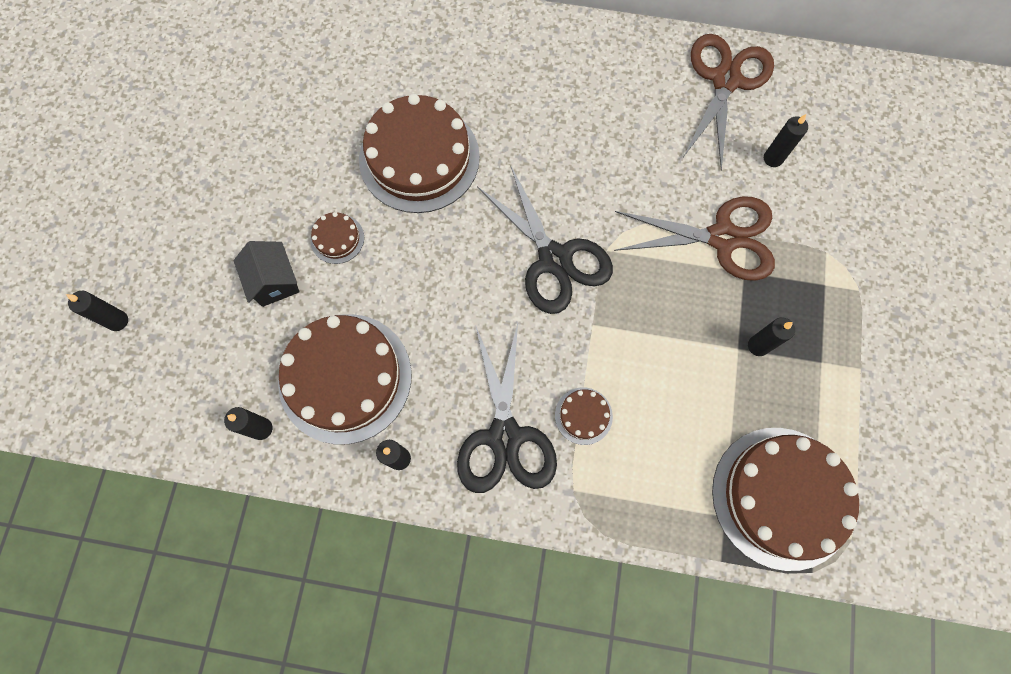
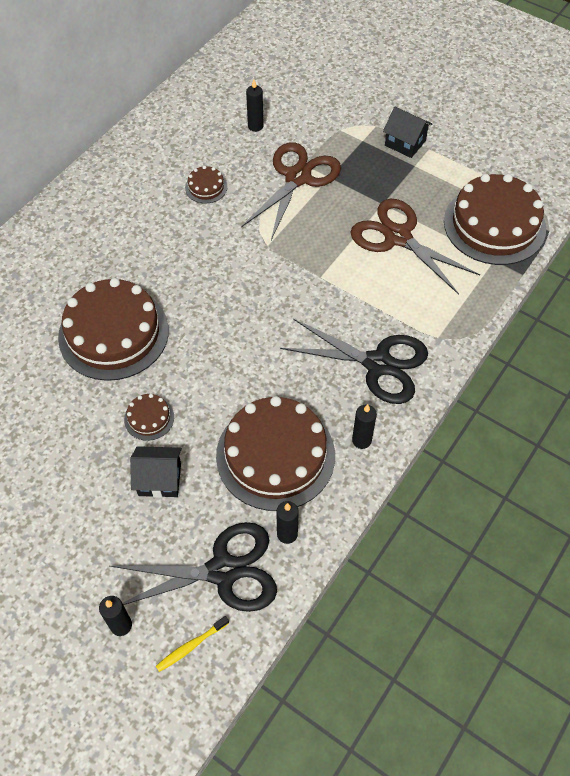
camera: 65 degrees left, 15 degrees down
(117, 391) = (191, 646): none -> yellow toothbrush
(554, 259) = (256, 279): black scissors -> black scissors (223, 571)
(583, 416) = (386, 309): brown cake -> brown cake (206, 187)
(725, 80) = (178, 124): brown scissors -> brown scissors (398, 237)
(758, 346) = (386, 192): black candle -> none
(852, 336) = (405, 143): none -> black house

